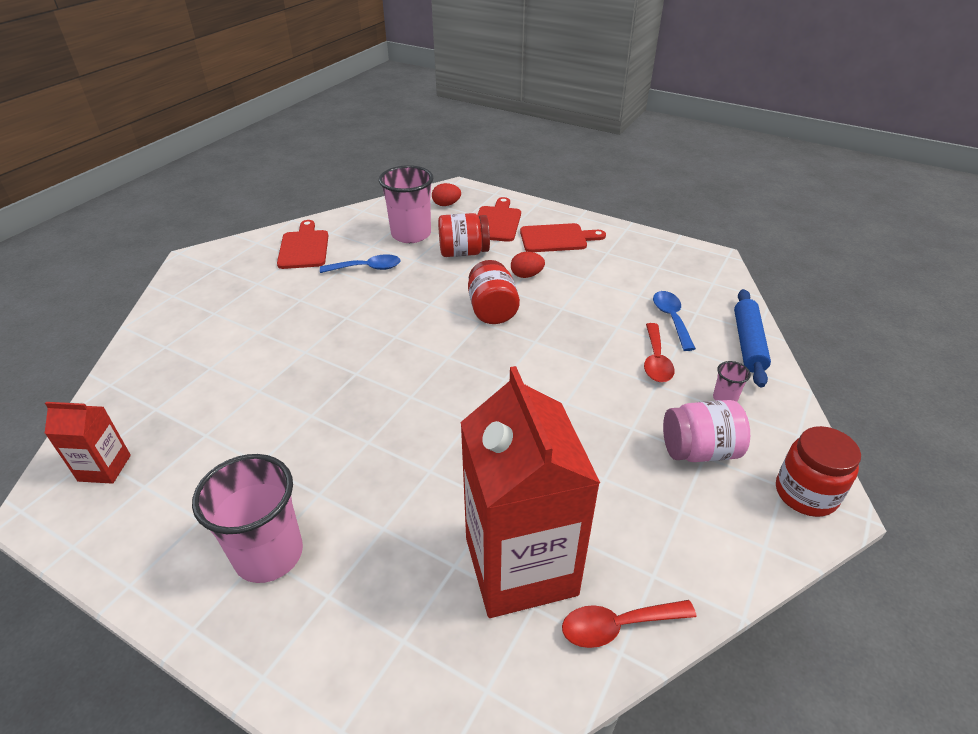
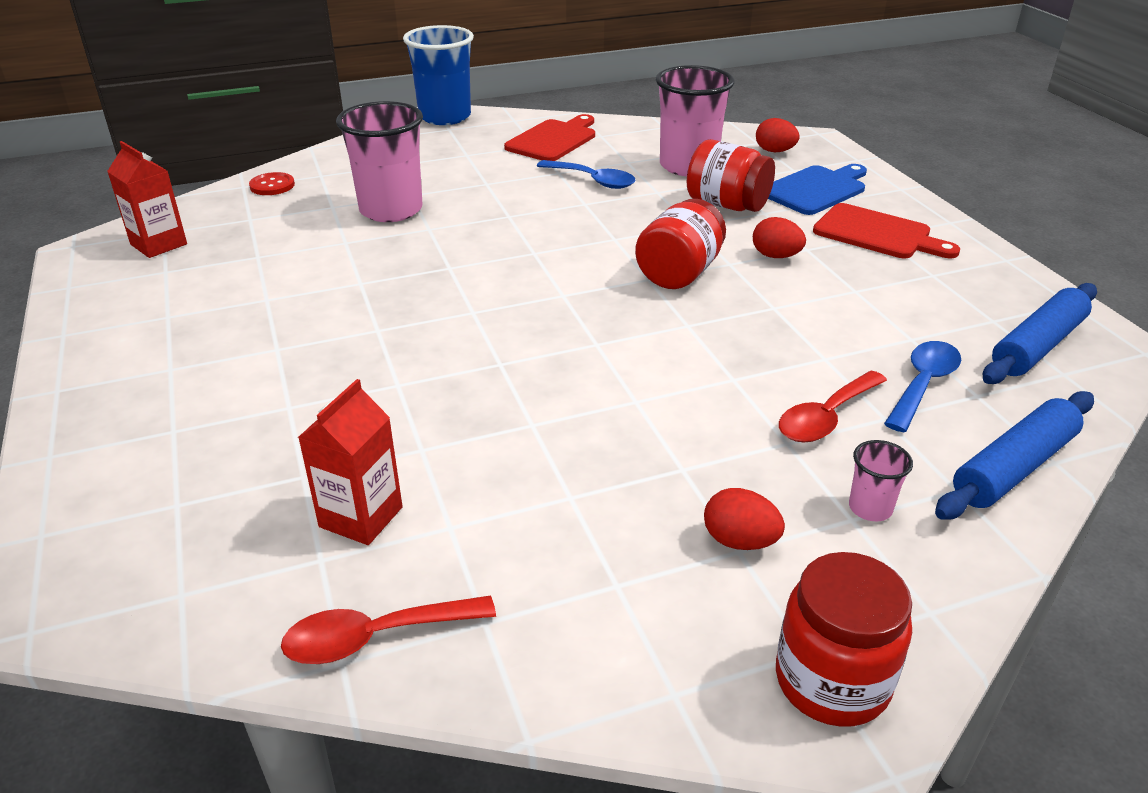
camera: 40 degrees right, 5 degrees down
(135, 373) = (272, 185): none -> red button
(201, 259) = (445, 117): none -> blue cup
(269, 554) = (176, 371): pink cup -> pink cup (391, 210)
(497, 222) = (816, 189): red cutting board -> blue cutting board
(520, 566) = (361, 517): red carton -> red carton, size x0.46
(618, 625) = (376, 637): red spoon -> red spoon turned 45 degrees counterclockwise
(689, 273) = (1037, 346): none -> blue rolling pin
(699, 451) = (739, 541): pink jar -> red egg

